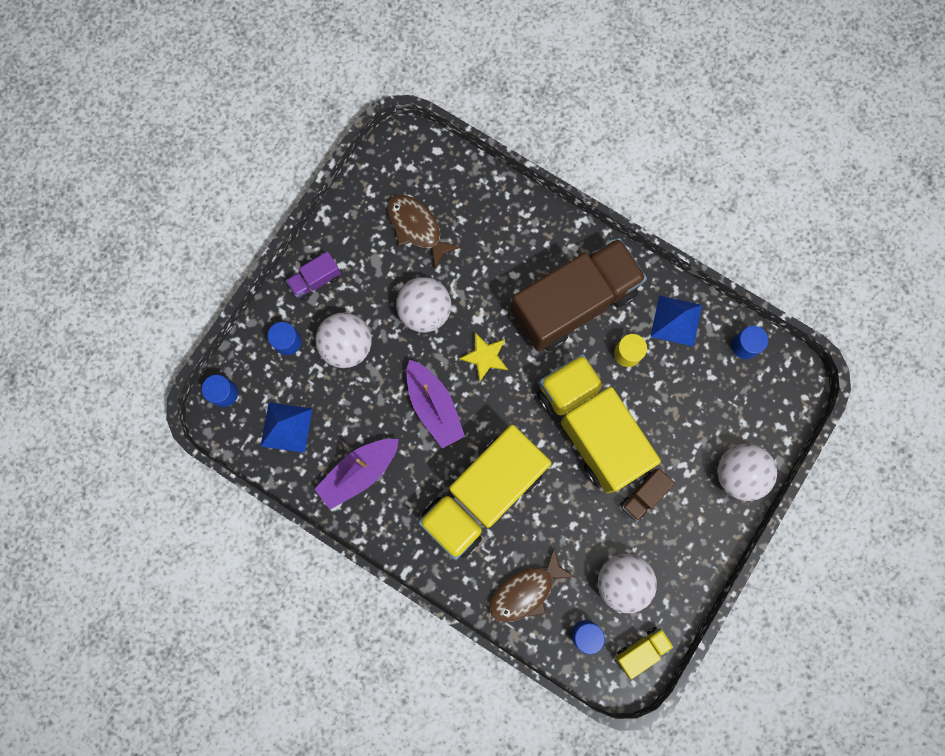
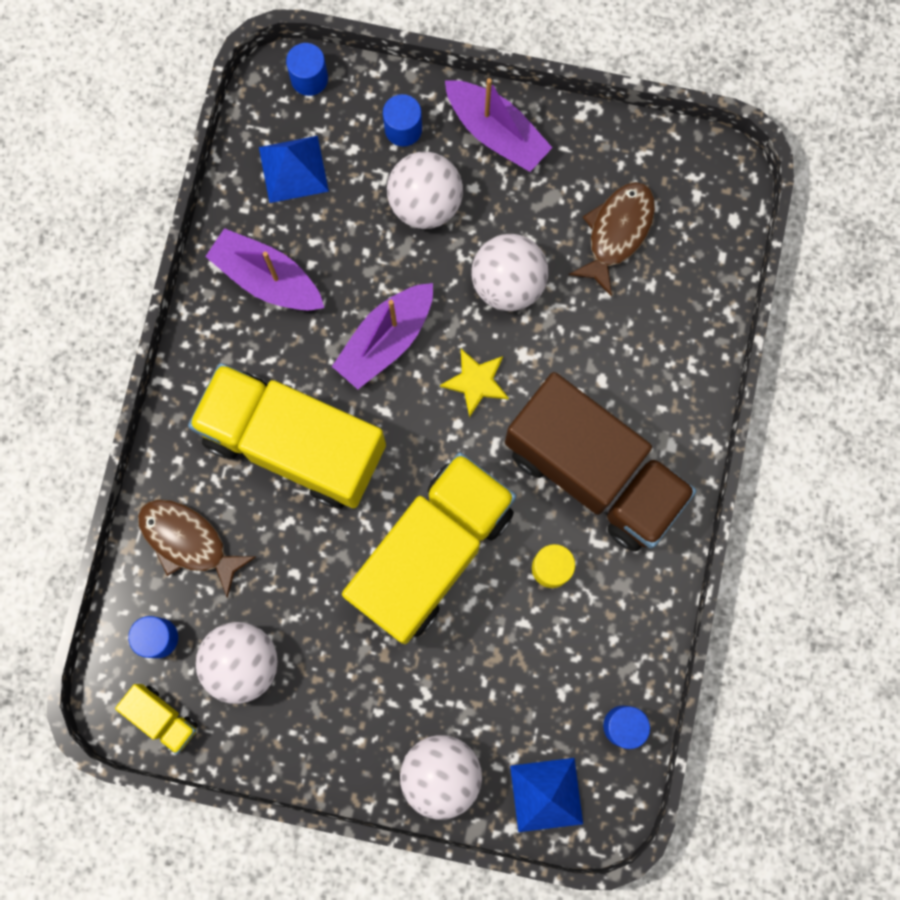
camera: 70 degrees right, 0 degrees up
(316, 280) = (496, 133): purple truck -> purple boat
(643, 495) = (366, 654): brown truck -> none
(676, 320) = (622, 619): blue pyramid -> blue pyramid (546, 795)

